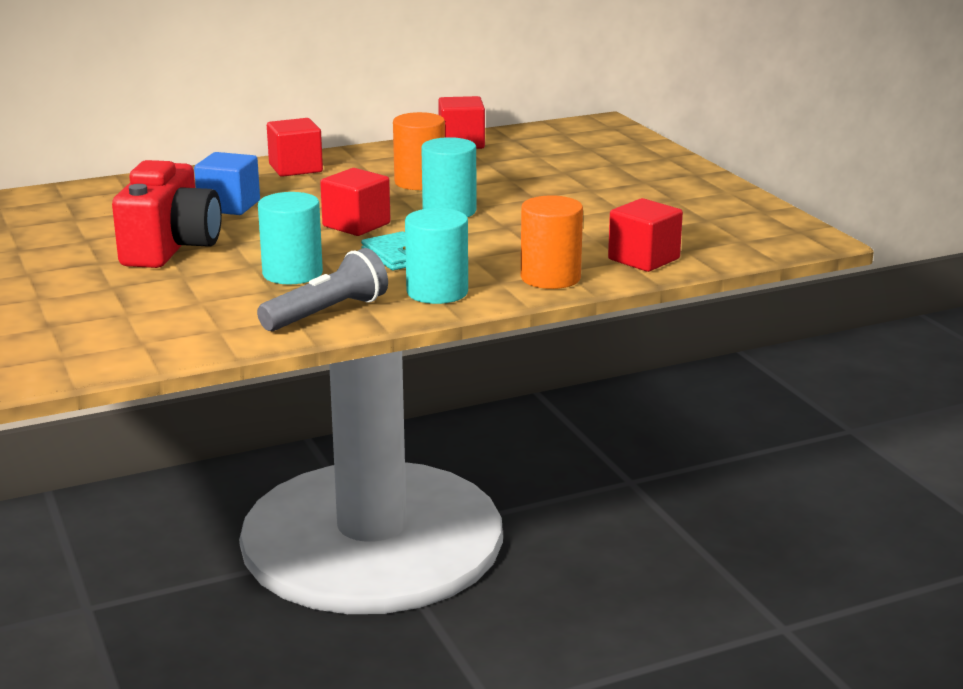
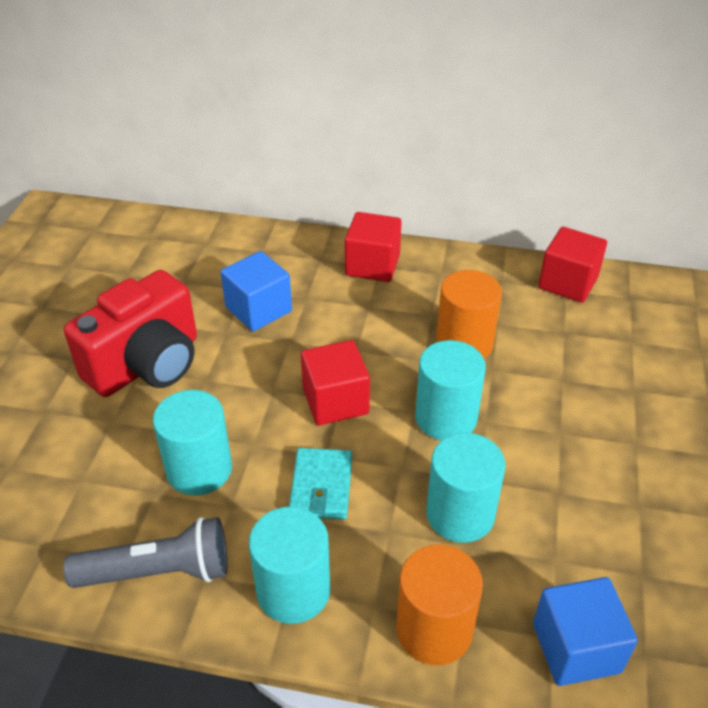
camera: 35 degrees right, 20 degrees up
(511, 239) = (460, 514): none -> turquoise cylinder
(643, 259) = (576, 648): red cube -> blue cube

